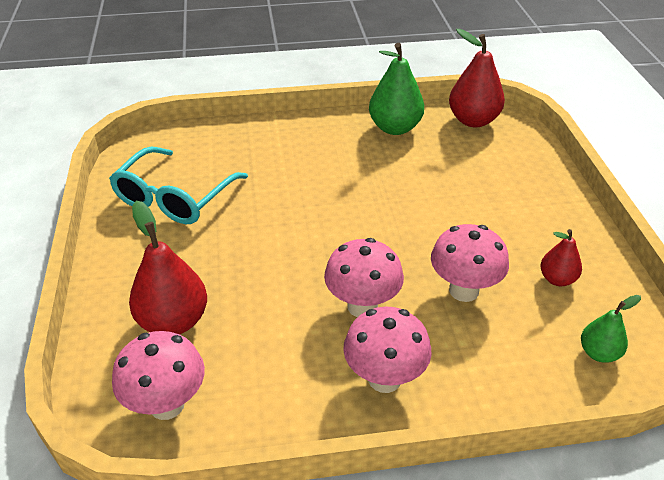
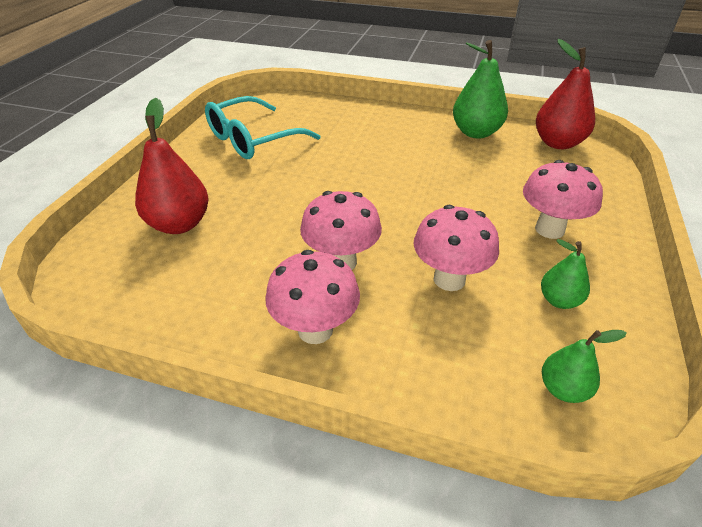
camera: 25 degrees right, 0 degrees up
(167, 404) = (122, 284): pink mushroom -> pink mushroom (549, 229)
(557, 279) = (559, 300): red pear -> green pear

